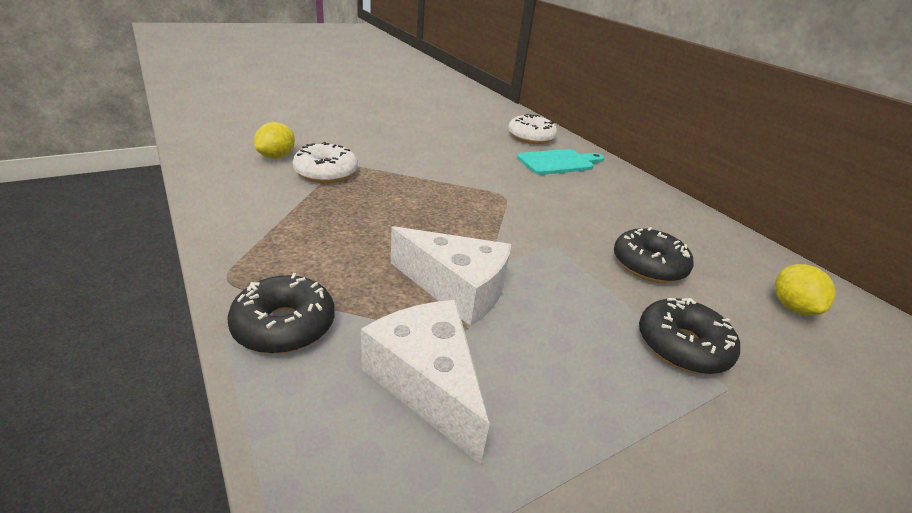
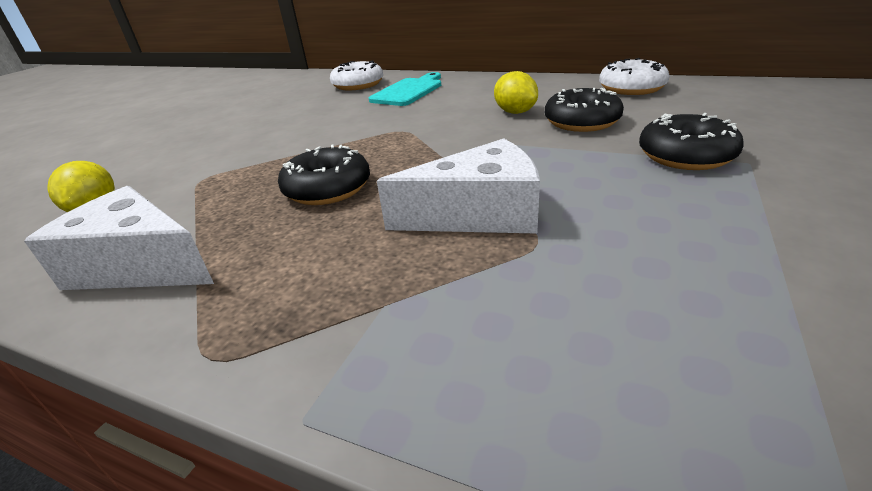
camera: 30 degrees left, 0 degrees up
(284, 325) = (363, 354): black donut -> black donut (328, 189)
(326, 173) = (188, 195): white donut -> white donut (631, 88)
(427, 382) = (580, 299): white cheese -> white cheese (139, 265)
(792, 307) = (694, 101): yellow lemon -> yellow lemon (515, 112)

